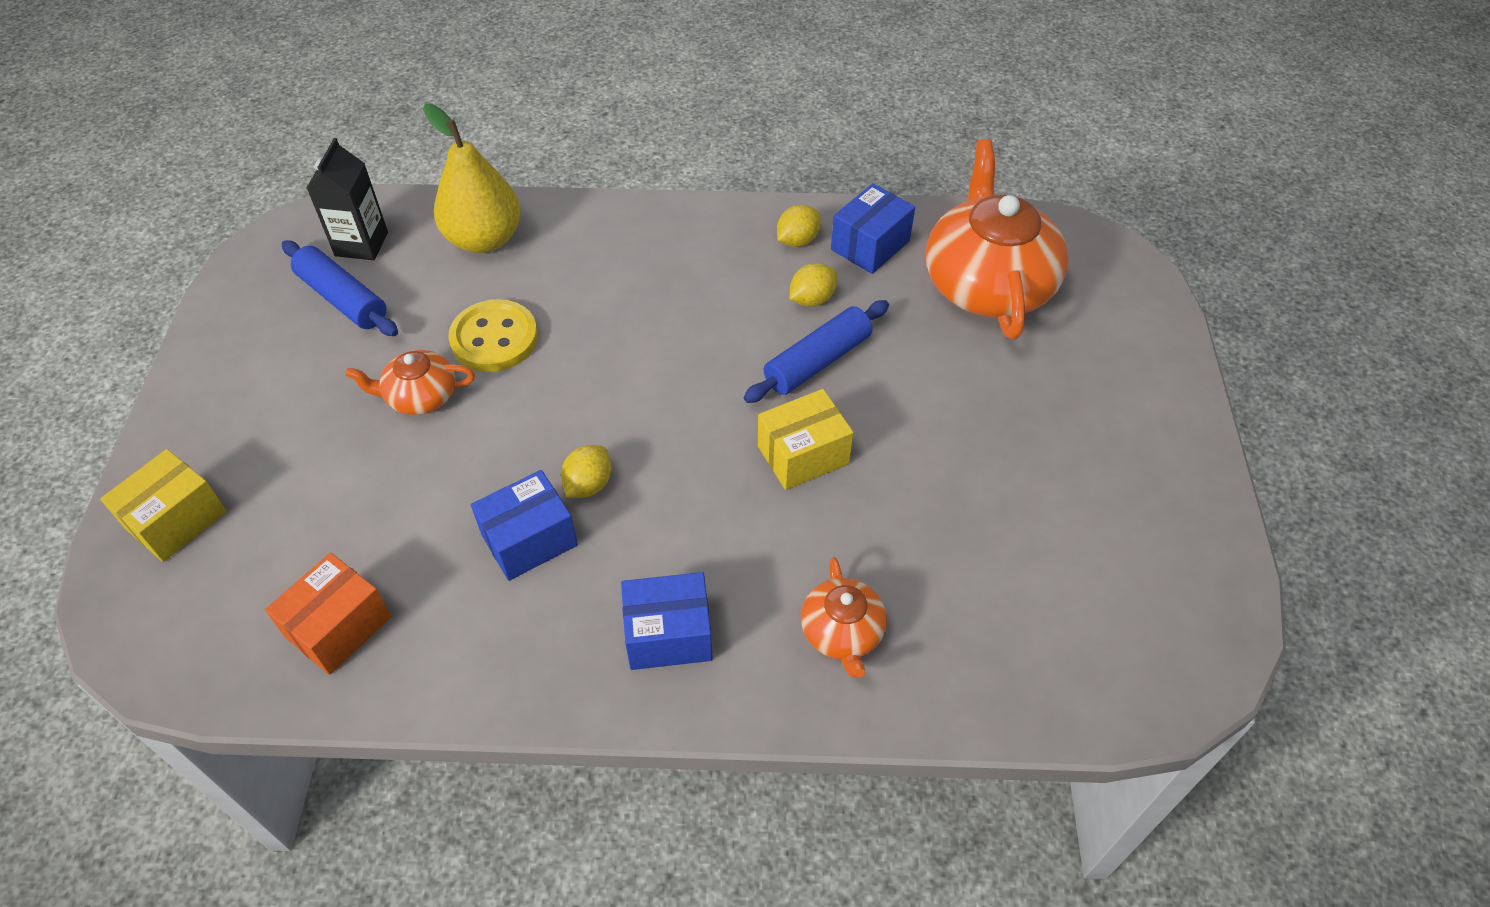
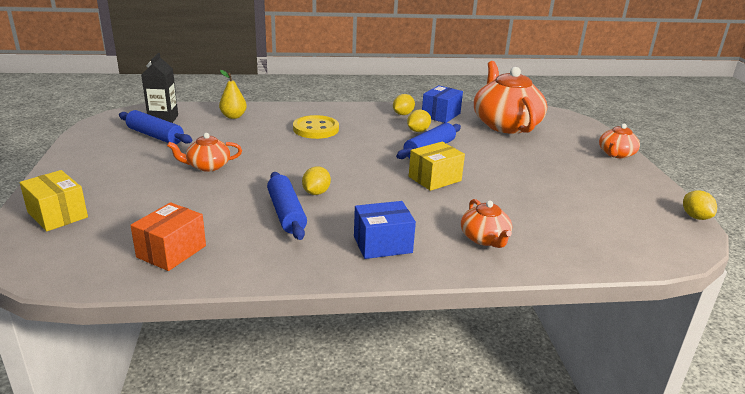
camera: 10 degrees left, 25 degrees down
(176, 520) = (57, 215): yellow box -> yellow box turned 75 degrees counterclockwise
(484, 239) = (233, 116): yellow pear -> yellow pear, size x0.58
(494, 338) = (247, 146): yellow button -> yellow button (316, 129)
(529, 539) = (286, 213): blue box -> blue rolling pin
(1172, 393) = (616, 154): none -> orange teapot
(1244, 599) = (695, 217): none -> yellow lemon

